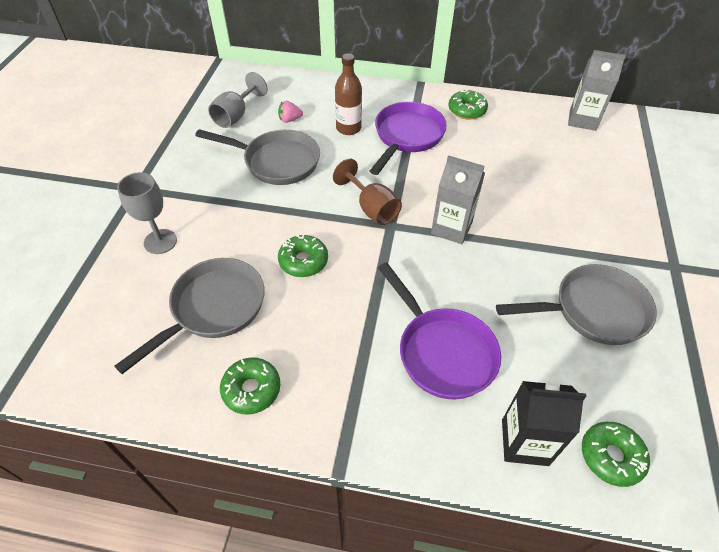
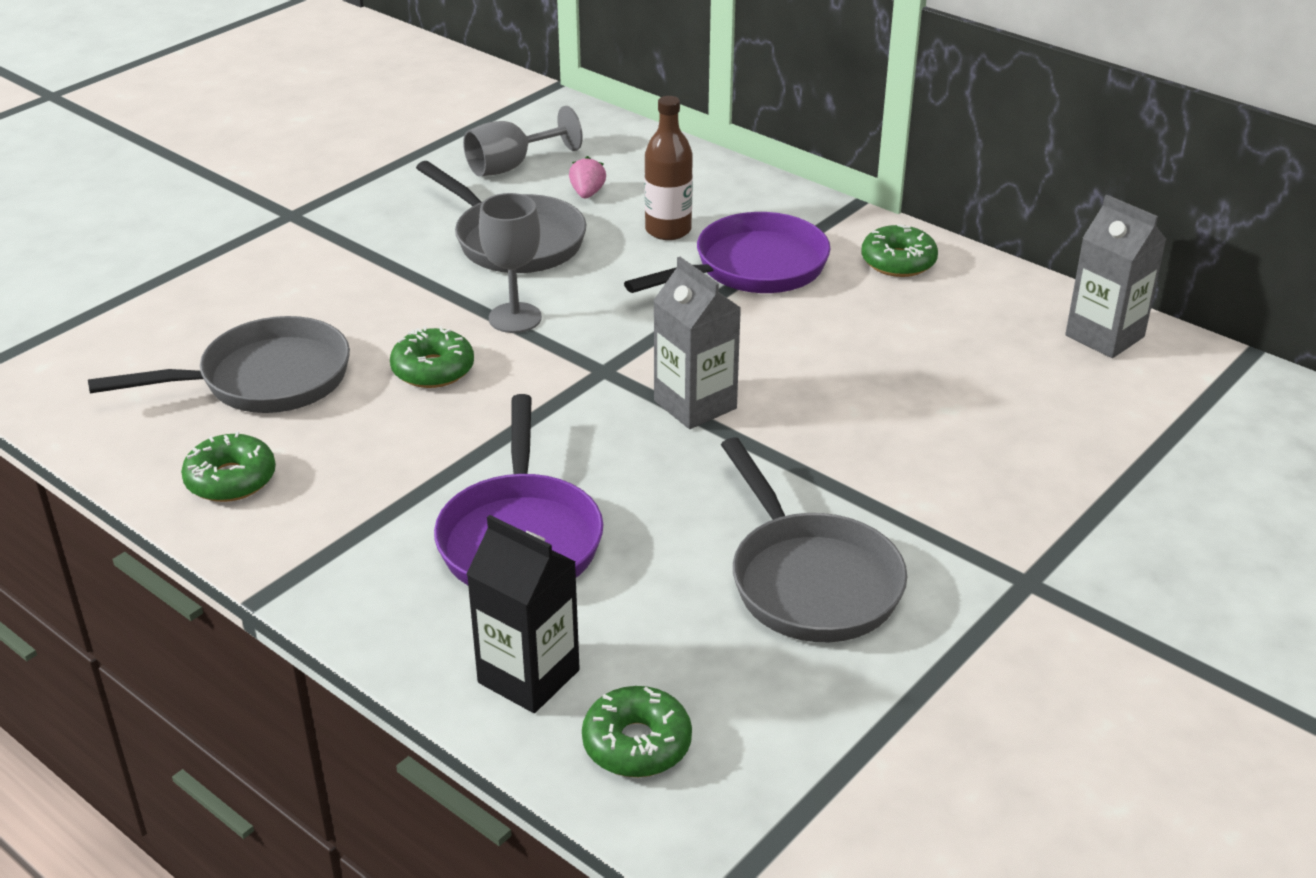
camera: 30 degrees right, 15 degrees down
(160, 241) = (267, 285): grey goblet -> grey goblet (515, 318)
(290, 120) = (587, 193): pink strawberry -> pink strawberry turned 75 degrees clockwise
(371, 208) = (596, 341): brown goblet -> none
(593, 310) = (810, 581): grey pan -> grey pan turned 45 degrees clockwise

